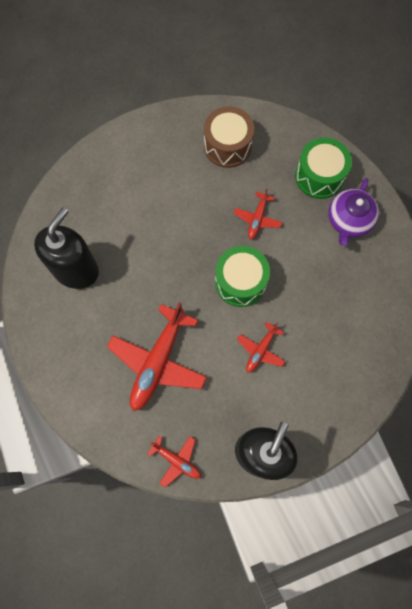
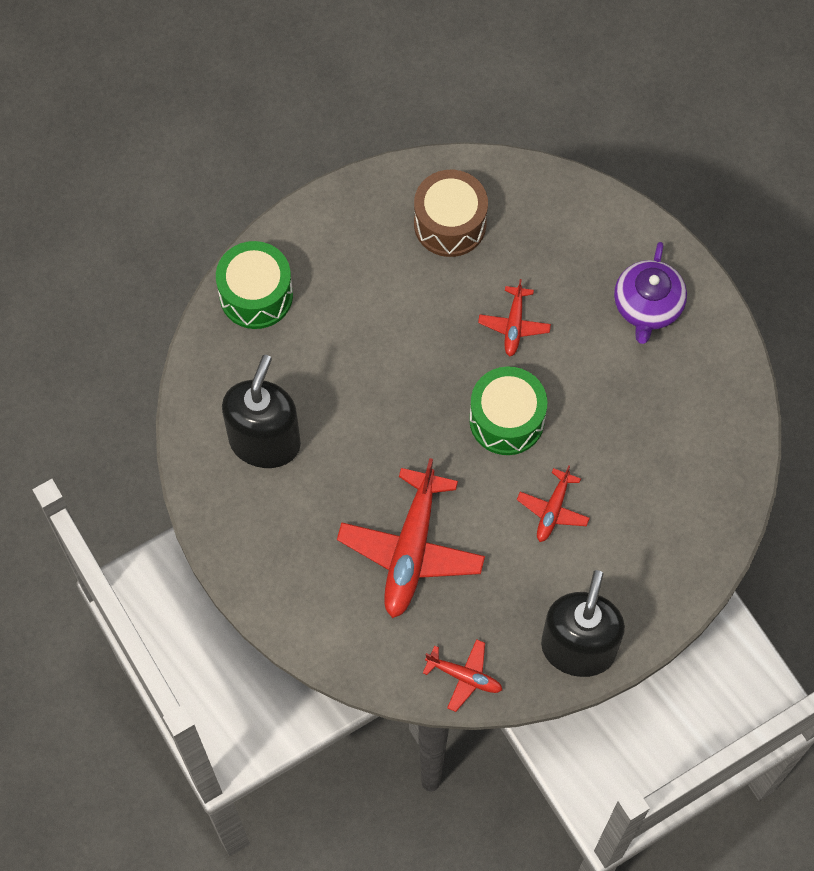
camera: 10 degrees left, 5 degrees down
(319, 176) = (593, 248): green drum -> green drum (256, 295)

